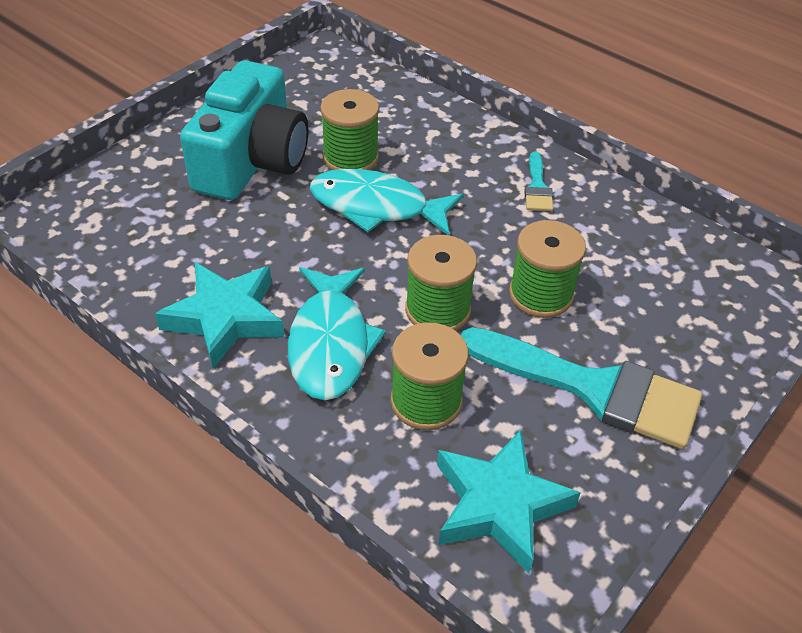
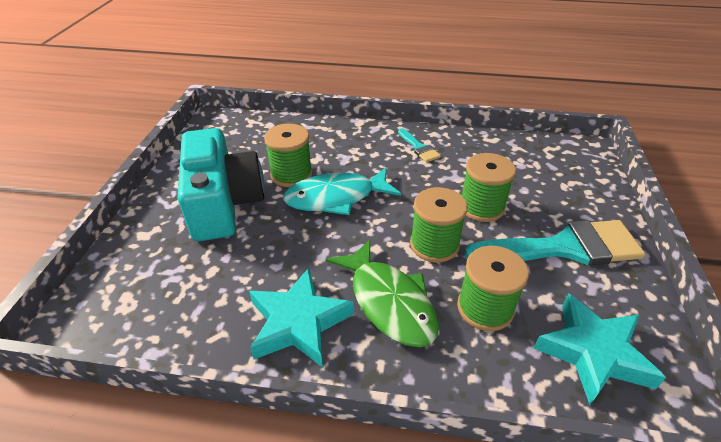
camera: 30 degrees left, 5 degrees down
(330, 344) = (389, 302): turquoise fish -> green fish

